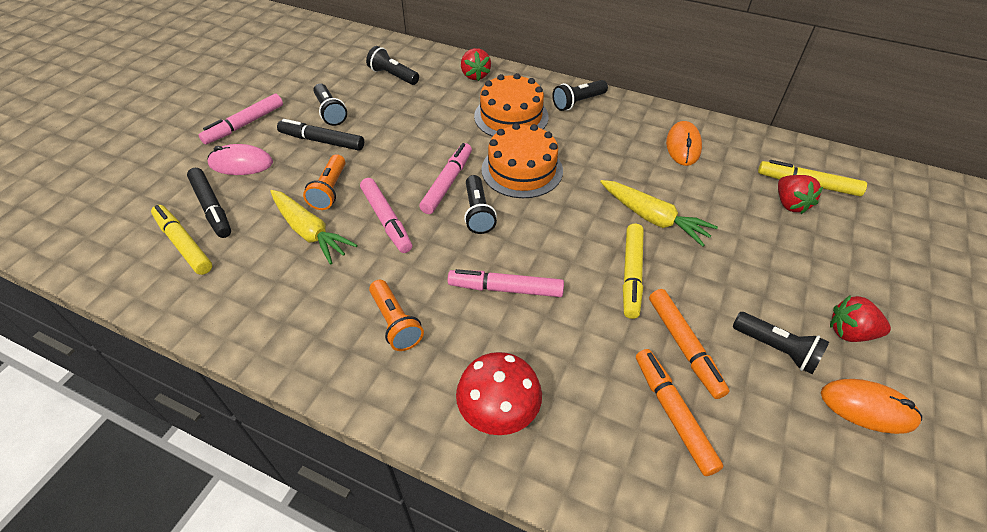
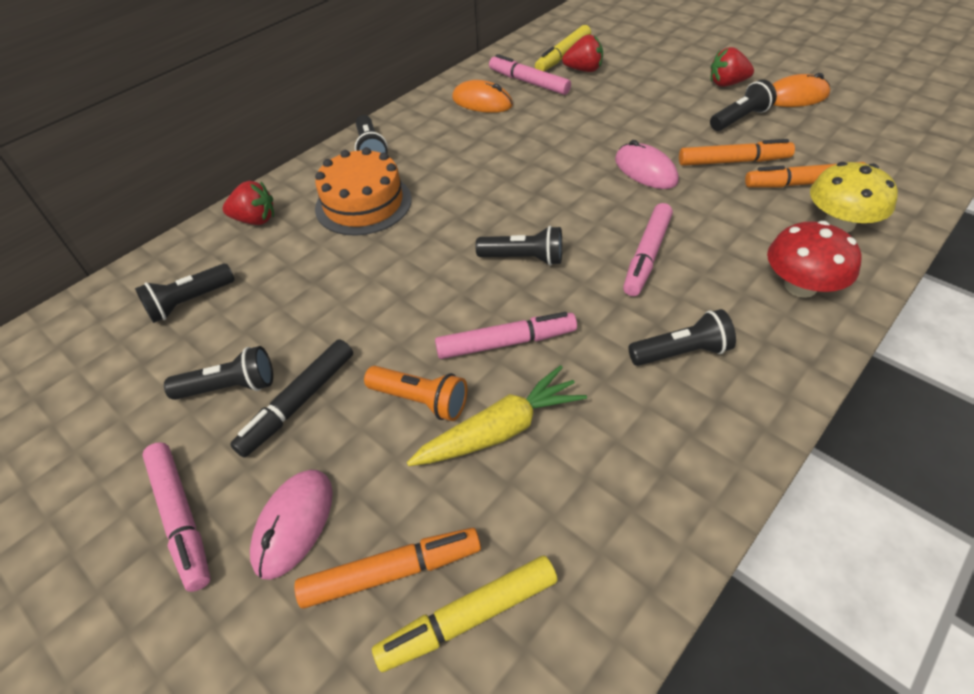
camera: 70 degrees left, 0 degrees up
(212, 207) = (391, 571): black marker -> orange marker
(395, 323) = (681, 352): orange flashlight -> black flashlight
(447, 183) = (460, 276): pink marker -> pink marker (528, 82)
(522, 170) = (465, 212): orange cake -> none
(613, 449) = (839, 223): none -> yellow mushroom
(631, 275) = (645, 170): yellow marker -> pink mouse
(652, 218) = (575, 142): yellow carrot -> none
(850, 332) = (726, 84): red strawberry -> red strawberry turned 60 degrees clockwise
(867, 408) = (795, 97): orange mouse -> orange mouse turned 45 degrees clockwise

